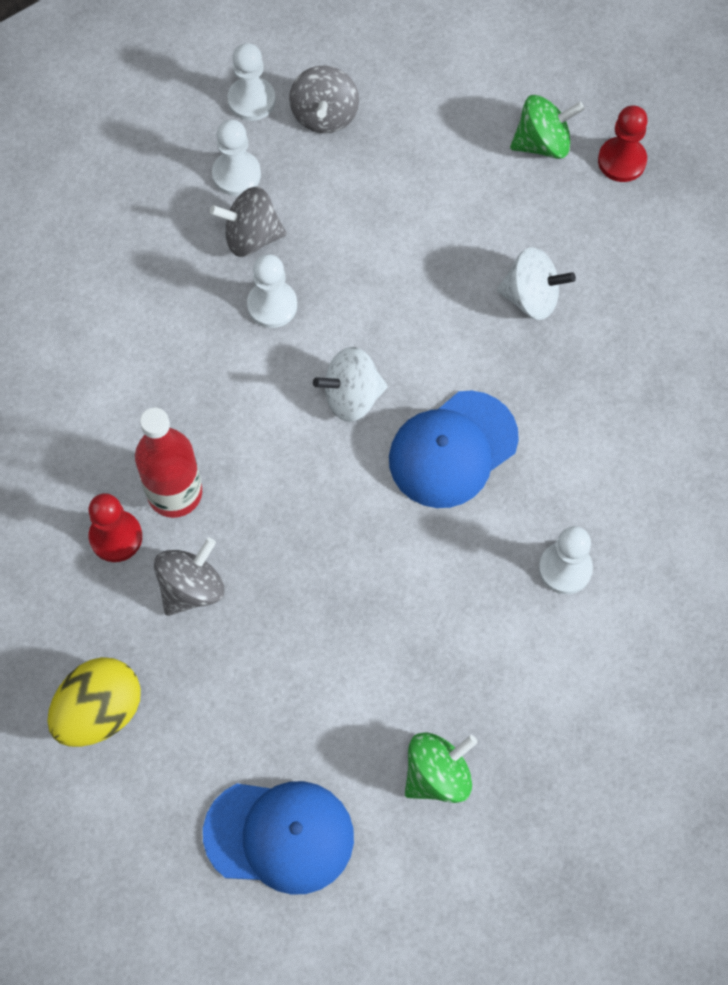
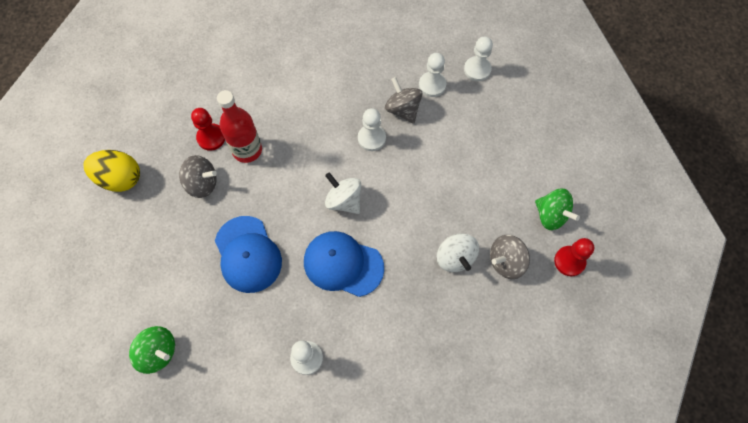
camera: 60 degrees right, 0 degrees up
(279, 835) = (93, 292): blue cap -> blue cap (248, 254)
(324, 115) = (492, 105): grey spinning top -> grey spinning top (506, 262)

